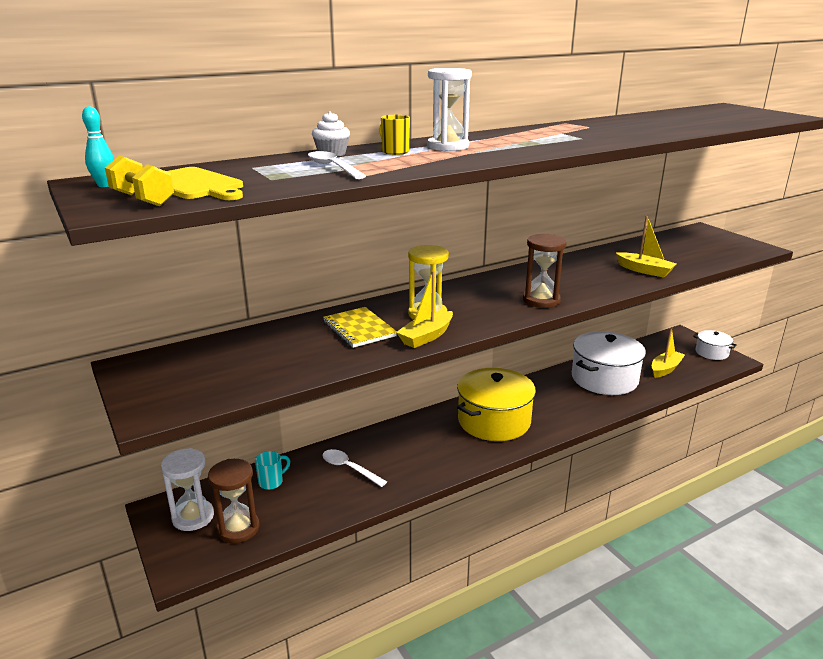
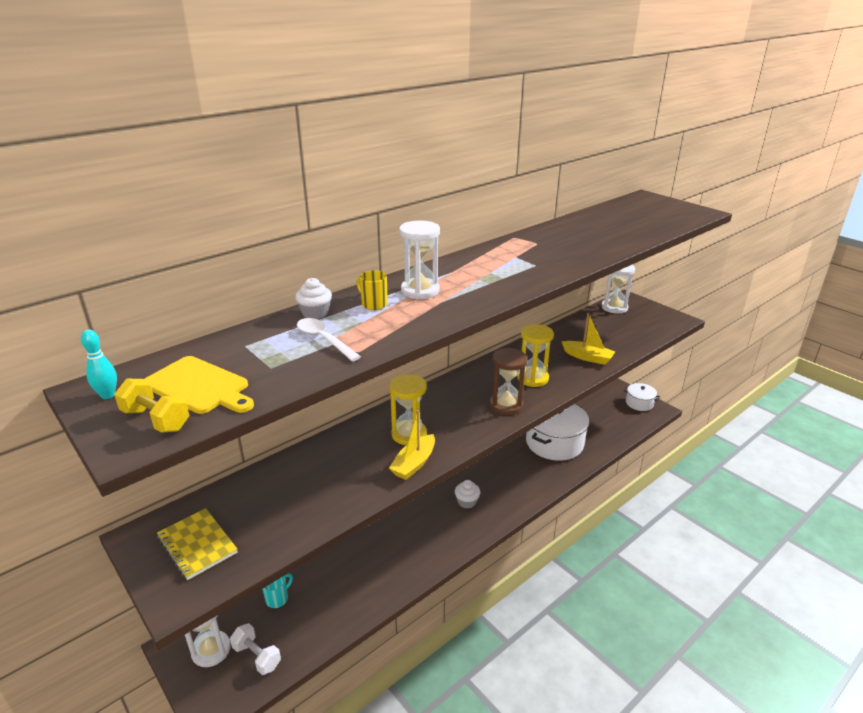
camera: 10 degrees left, 5 degrees up
(238, 528) = (257, 656): brown hourglass -> white dumbbell
(349, 468) = (346, 573): white spoon -> none
(359, 329) = (350, 461): yellow notebook -> yellow notebook (197, 545)
(494, 421) = (467, 502): yellow pot -> white cupcake
(577, 282) = (532, 378): none -> yellow hourglass
(665, 369) = (604, 425): yellow boat -> none
(685, 235) = (614, 307): none -> white hourglass

